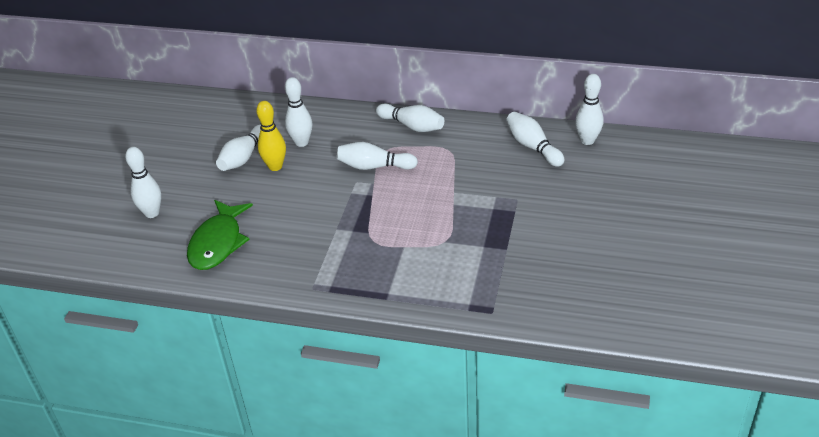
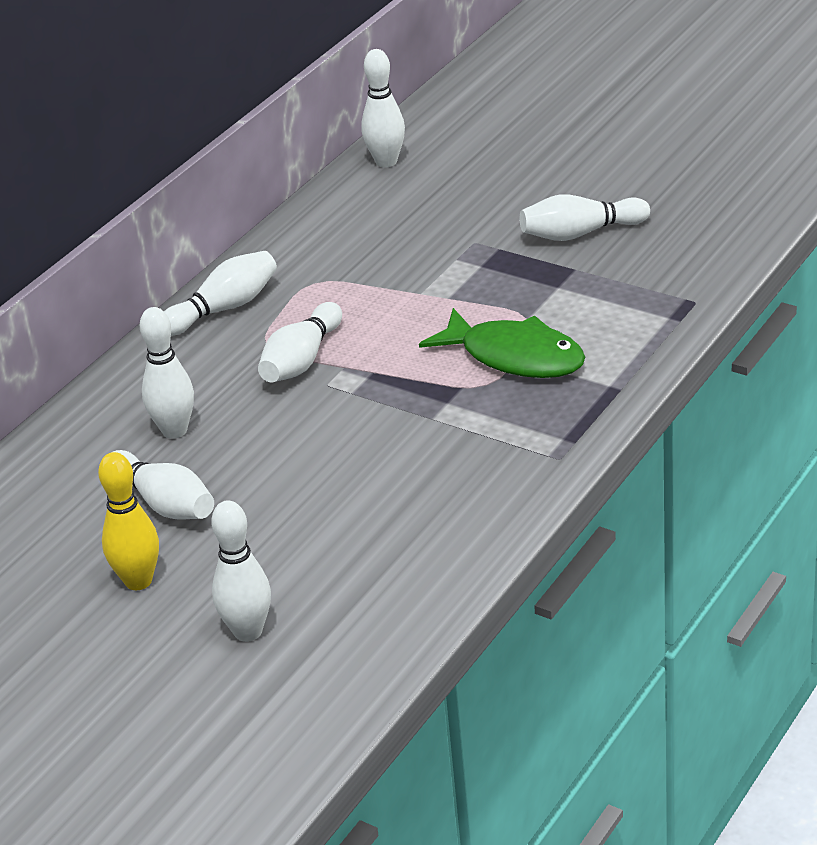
camera: 70 degrees left, 5 degrees down
(218, 243) = (387, 552): green fish -> green fish (515, 357)
(275, 166) = (221, 467): yellow bowling pin -> yellow bowling pin (138, 581)
(533, 147) = (365, 208): white bowling pin -> white bowling pin (580, 233)

